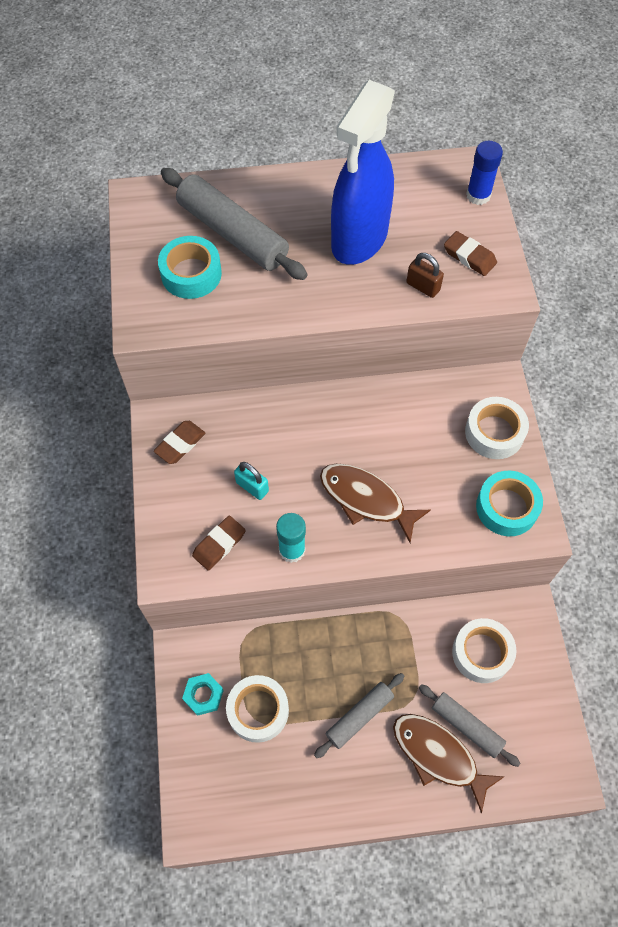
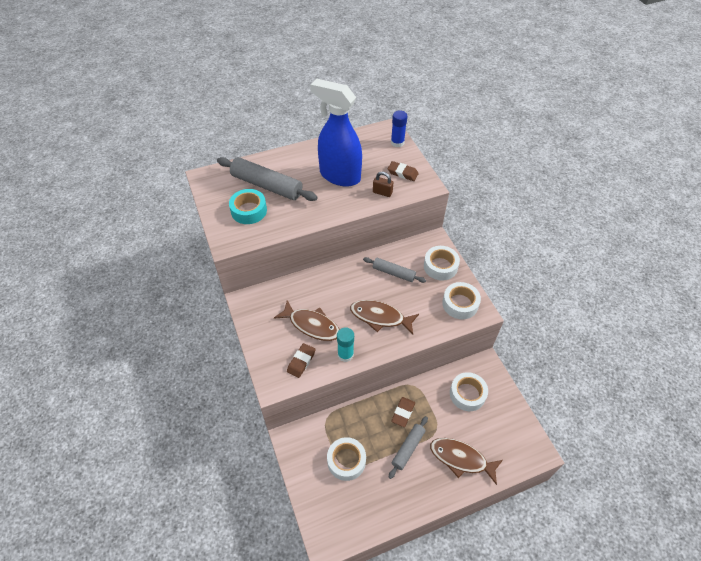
camera: 15 degrees left, 10 degrees down
(180, 444) = (261, 311): brown eraser -> brown eraser (403, 413)
(203, 695) = (310, 460): turquoise nut -> none
(252, 487) = (311, 325): turquoise padlock -> brown fish
(359, 240) = (339, 176): blue spray bottle -> blue spray bottle turned 105 degrees clockwise
(467, 726) = (472, 437): grey rolling pin -> grey rolling pin (393, 273)
(506, 507) = (460, 304): turquoise tape -> white tape

